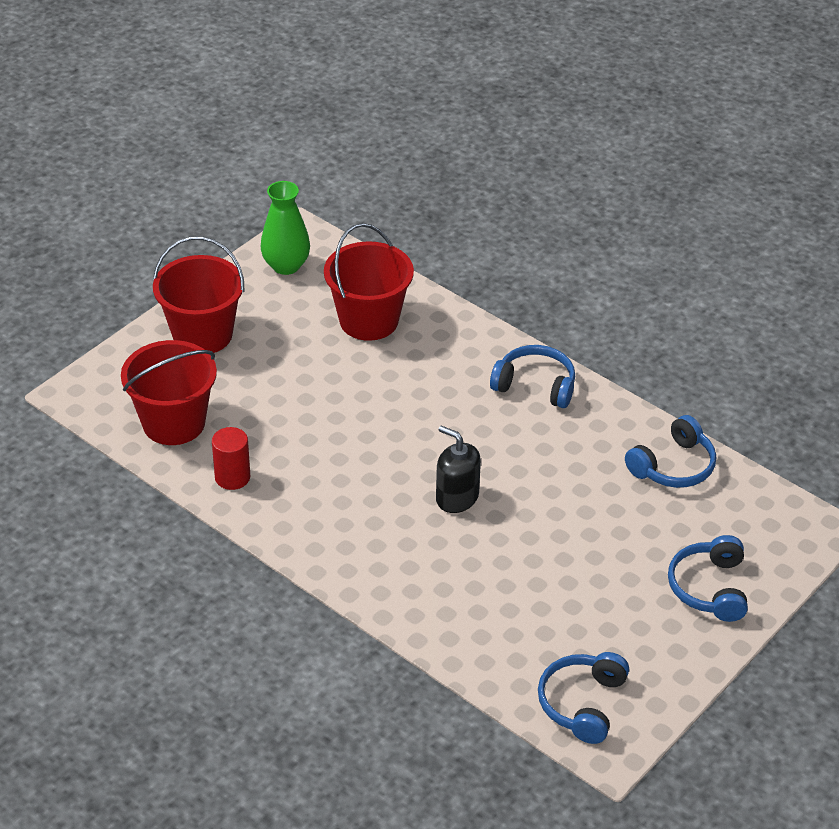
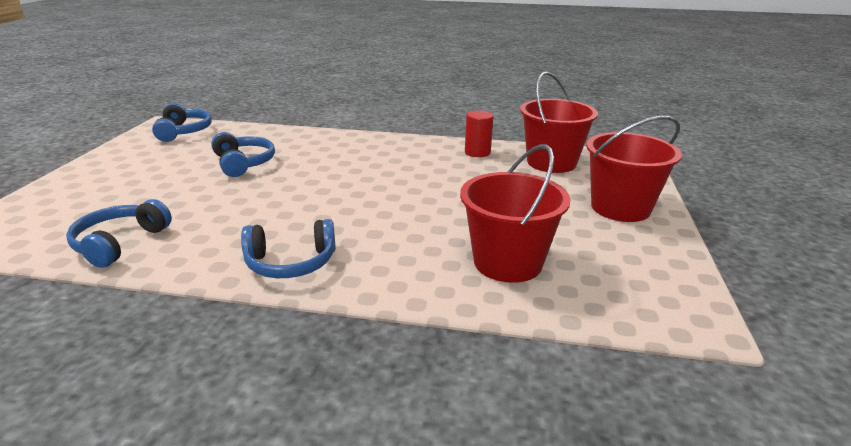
camera: 150 degrees right, 15 degrees down
(286, 265) = (654, 282): green vase -> none
(457, 497) = (315, 179): black soap dispenser -> none
(709, 588) = (89, 185): blue headphones -> blue headphones (243, 163)

